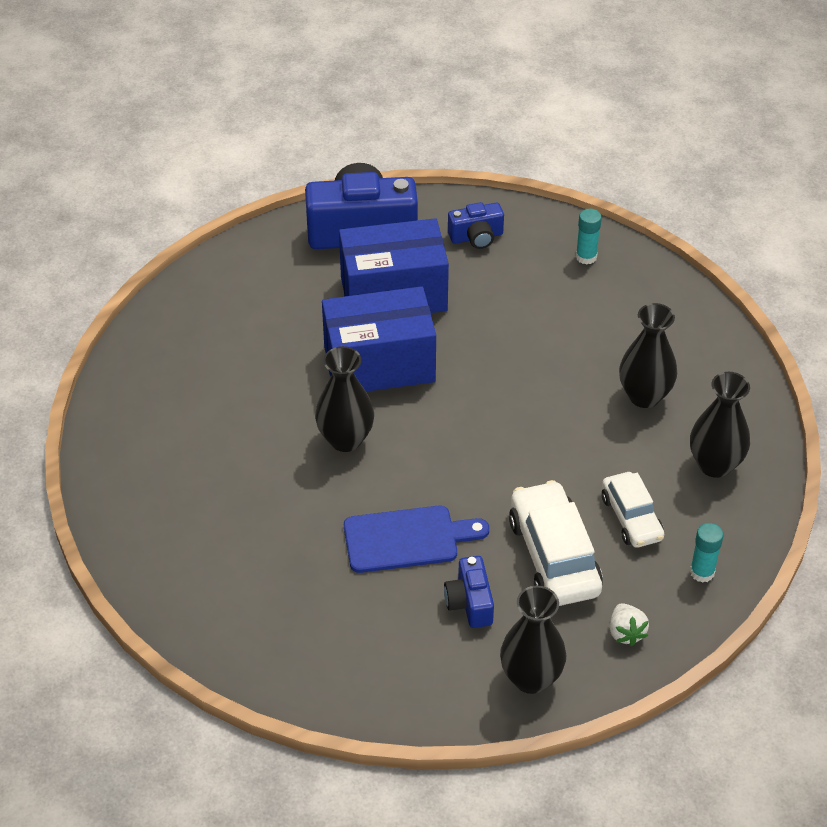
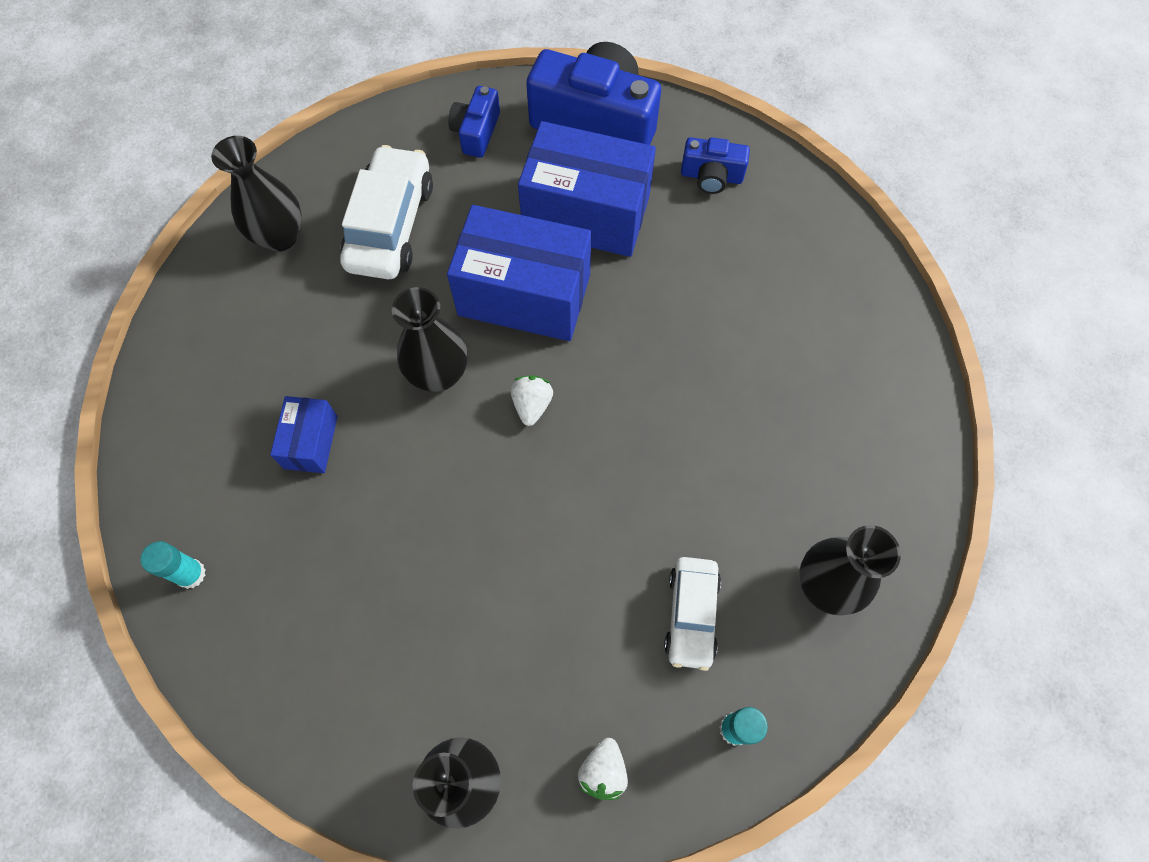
camera: 25 degrees right, 20 degrees up
(272, 519) = (311, 442): none -> blue box
(407, 539) = (433, 530): blue cutting board -> none
(432, 433) = (532, 405): none -> white strawberry
(469, 602) = (453, 645): blue camera -> blue camera (476, 132)
(553, 556) = (577, 626): white car -> white car (390, 225)
(586, 257) = (819, 247): turquoise glue stick -> turquoise glue stick (191, 574)
(644, 396) = (791, 456): black vase -> black vase (280, 236)

